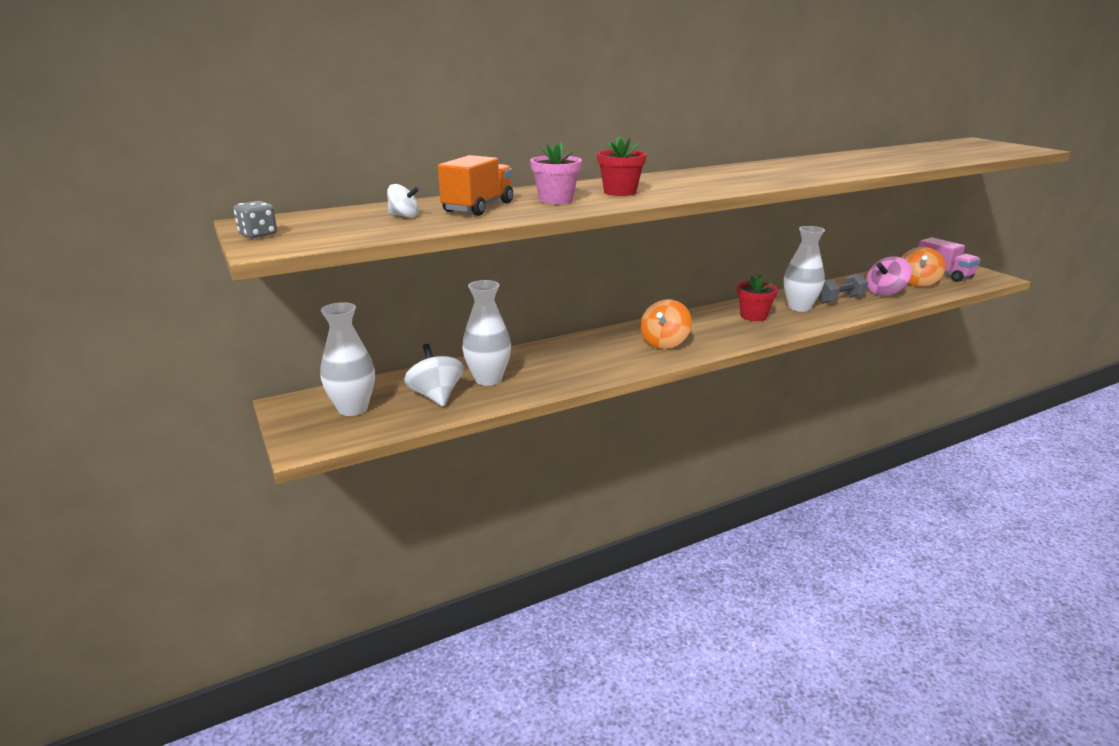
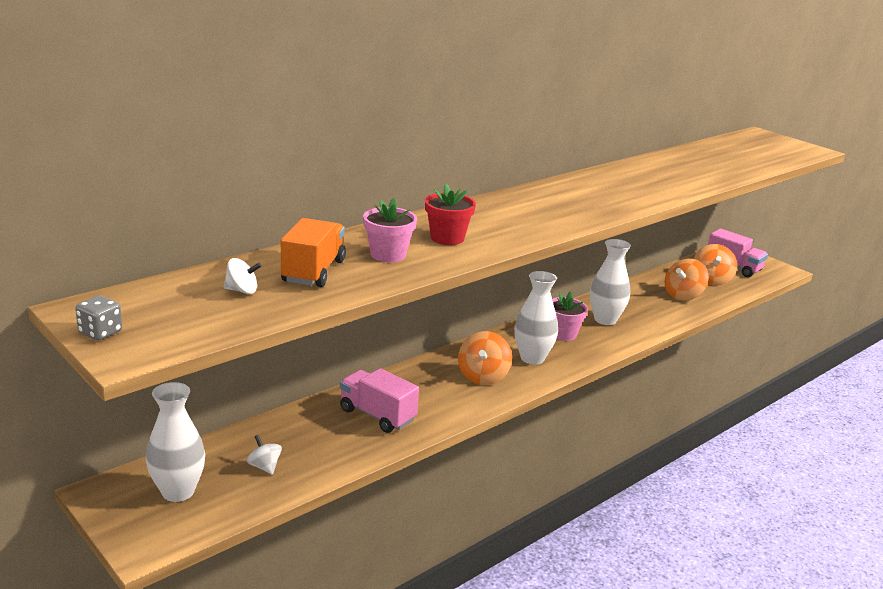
camera: 15 degrees left, 0 degrees up
(436, 396) = (264, 466): white spinning top -> white spinning top, size x0.57
(488, 379) = (313, 439): white vase -> white vase (532, 358)
(554, 365) = (377, 415): none -> pink truck
(753, 316) = (563, 334): red flower pot -> pink flower pot
(839, 300) = (642, 307): grey dumbbell -> none
(885, 293) = (683, 295): pink spinning top -> orange spinning top

